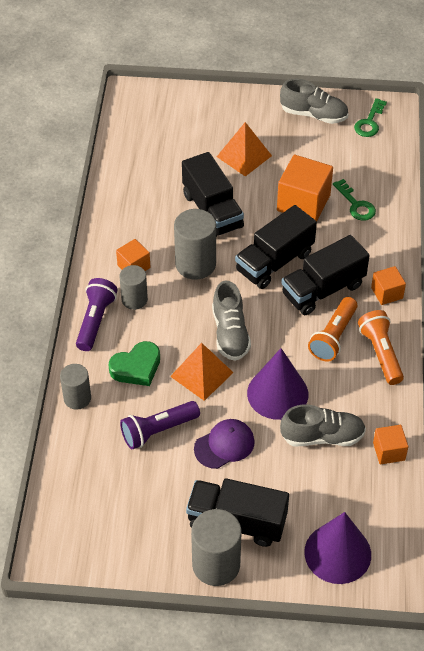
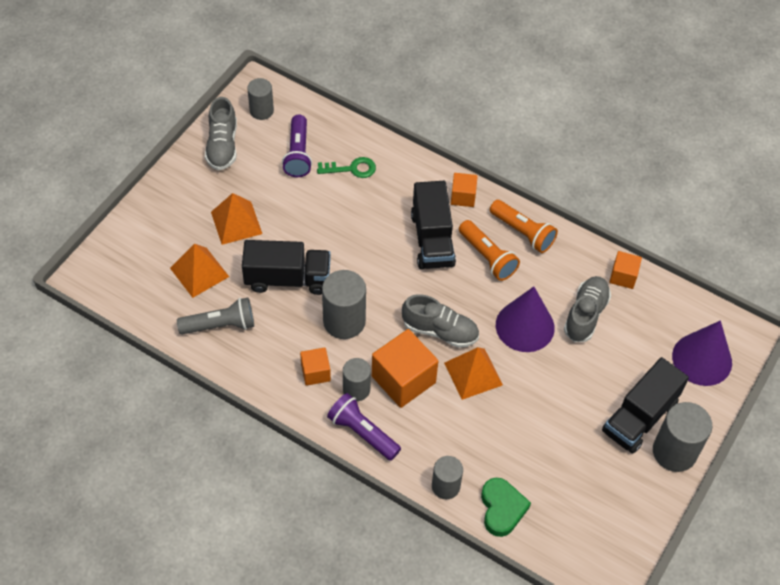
camera: 65 degrees left, 5 degrees up
(136, 367) = (437, 422): green heart -> green heart (502, 509)
(139, 189) = (220, 325): none -> grey flashlight
(158, 431) = (516, 435): purple flashlight -> purple flashlight (298, 154)
(180, 155) = (199, 272): none -> orange pyramid
(224, 445) = (558, 391): purple cap -> none
(274, 262) = (379, 259): black truck -> none
(303, 203) = (324, 205): orange cube -> orange cube (403, 379)
(313, 114) = (222, 146): grey shoe -> grey shoe turned 135 degrees clockwise
(369, 122) = (261, 111): green key -> grey cylinder
(380, 353) = (523, 232): orange flashlight -> orange flashlight turned 150 degrees counterclockwise

